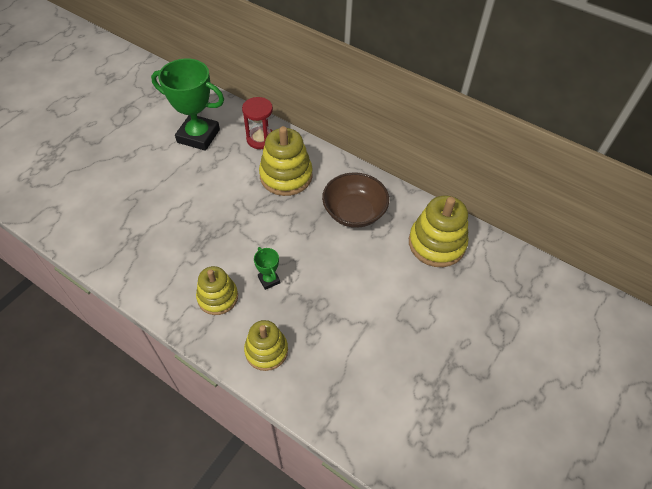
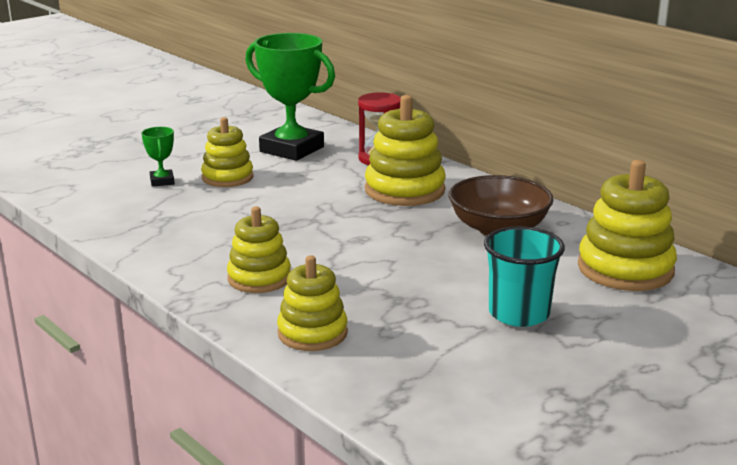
camera: 15 degrees right, 30 degrees down
(164, 179) = (227, 177): none -> yellow stacking toy
(269, 280) = (343, 272): green trophy -> green trophy (162, 181)
(384, 304) = (519, 313): none -> turquoise cup

